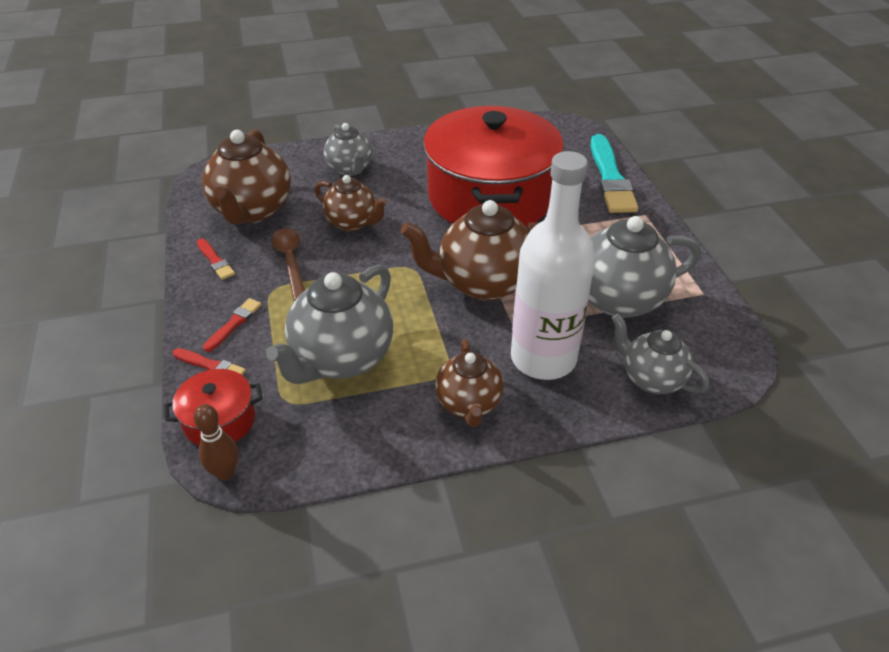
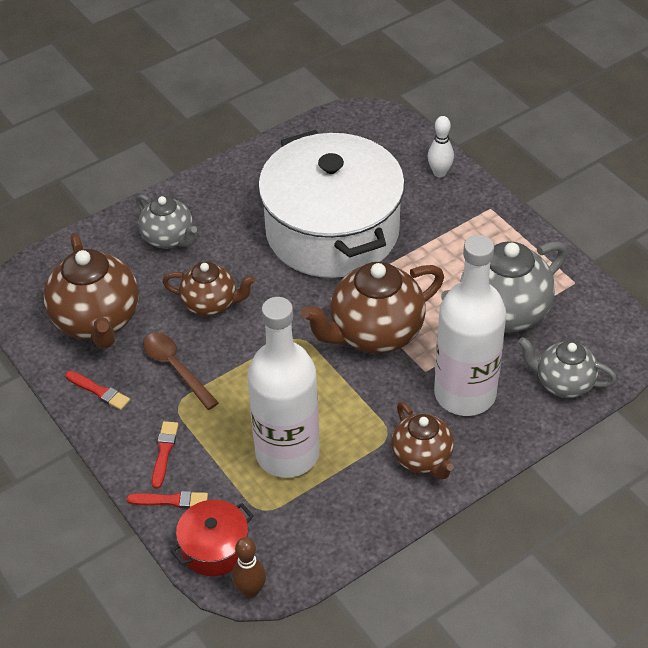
camera: 20 degrees left, 5 degrees up
(341, 359) = (287, 453): grey teapot -> white bottle
(490, 197) = (332, 231): red pot -> white pot
(610, 178) = (439, 173): turquoise brush -> white bowling pin

